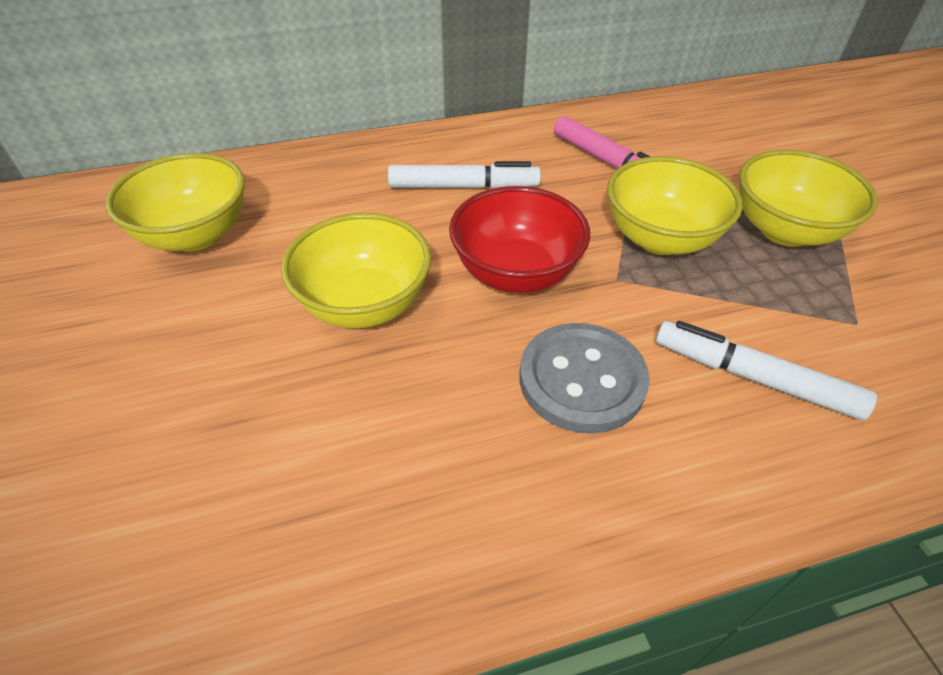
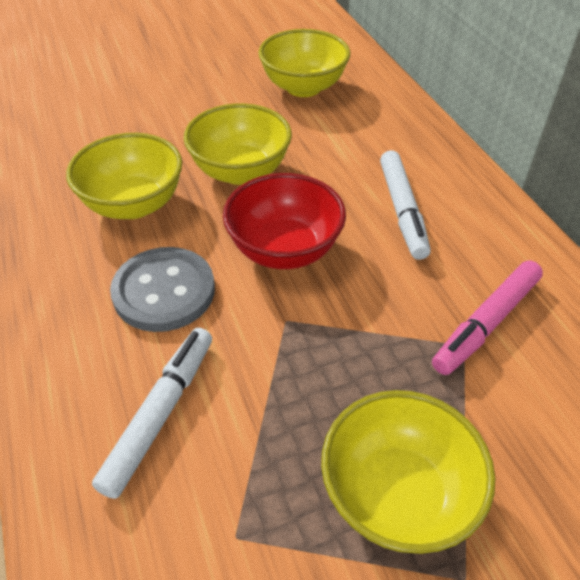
camera: 85 degrees right, 0 degrees up
(660, 238) = (354, 360): yellow bowl -> yellow bowl (134, 204)

